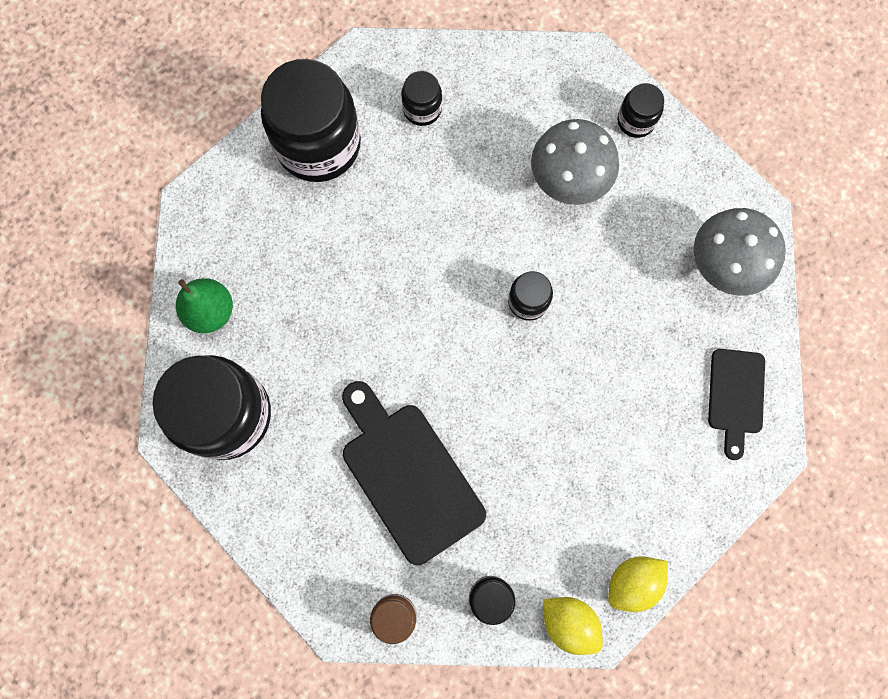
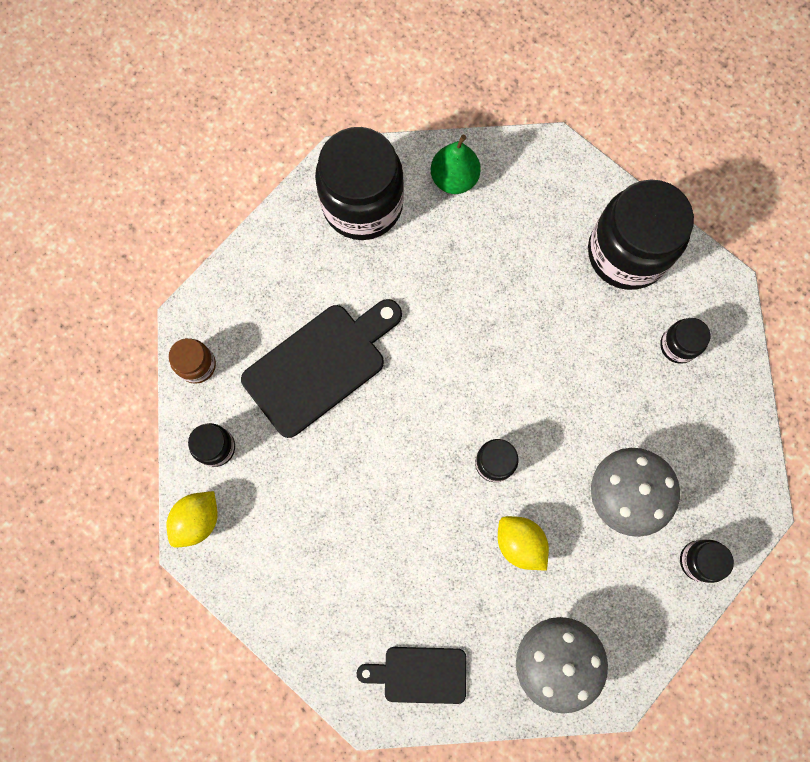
camera: 85 degrees right, 0 degrees up
(632, 582) = (236, 577): yellow lemon -> yellow lemon (520, 543)

